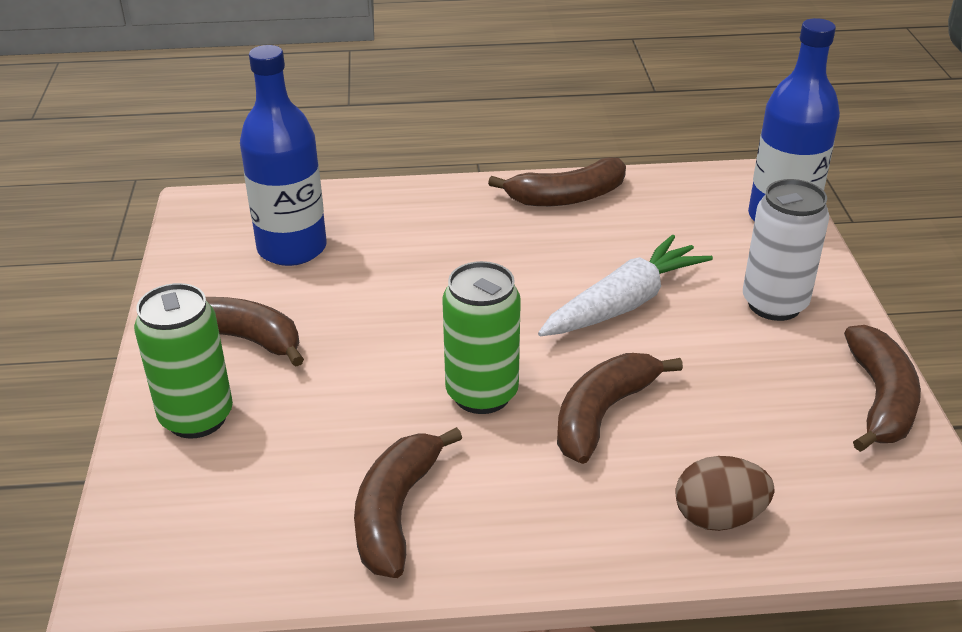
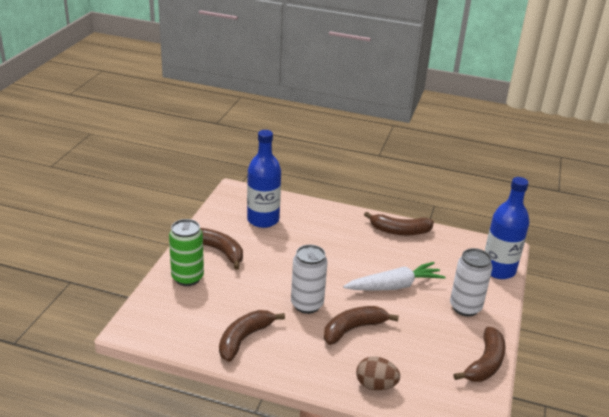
camera: 20 degrees right, 5 degrees down
(482, 394) = (307, 304): green can -> white can

